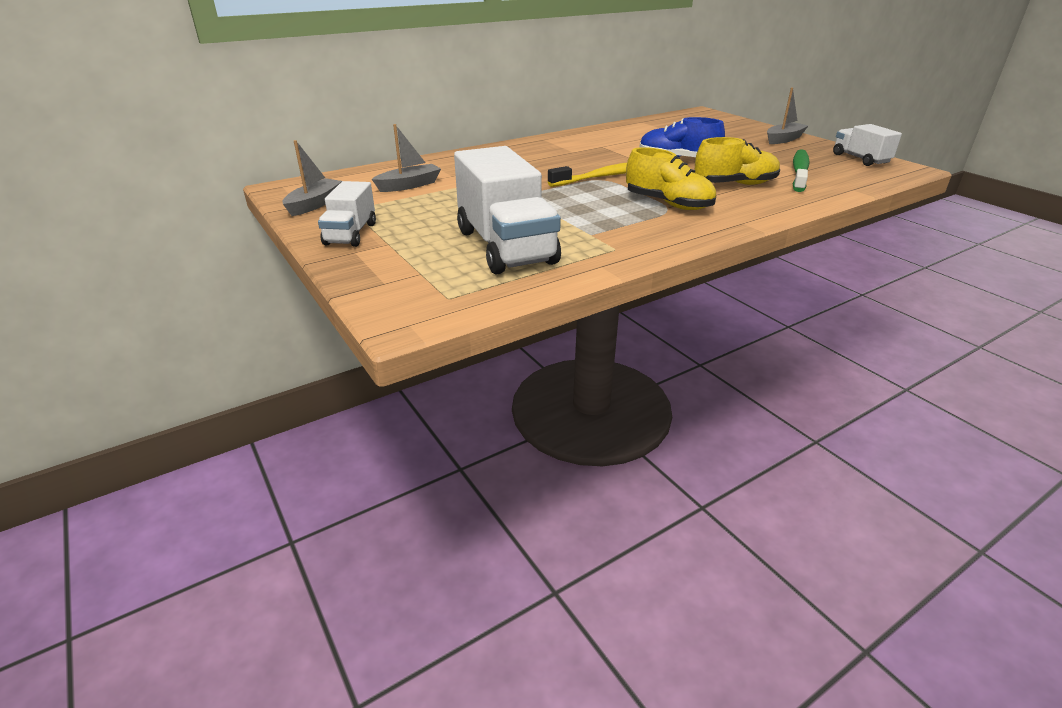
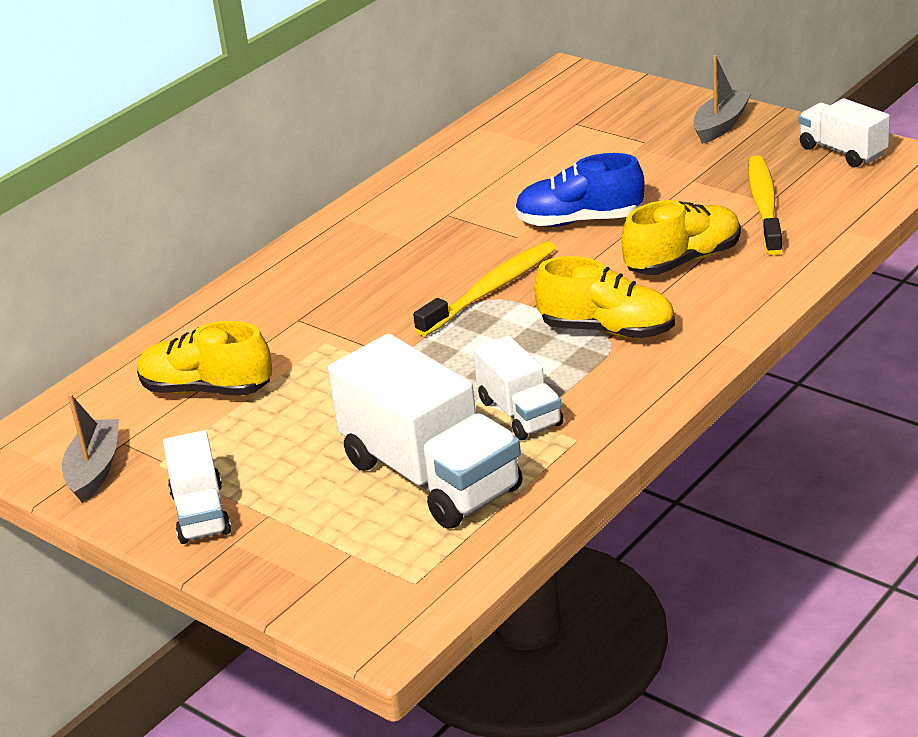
camera: 15 degrees left, 0 degrees up
(409, 185) = (206, 389): grey boat -> yellow shoe
(586, 229) = (520, 413): none -> white truck
(799, 171) = (764, 206): green toothbrush -> yellow toothbrush

